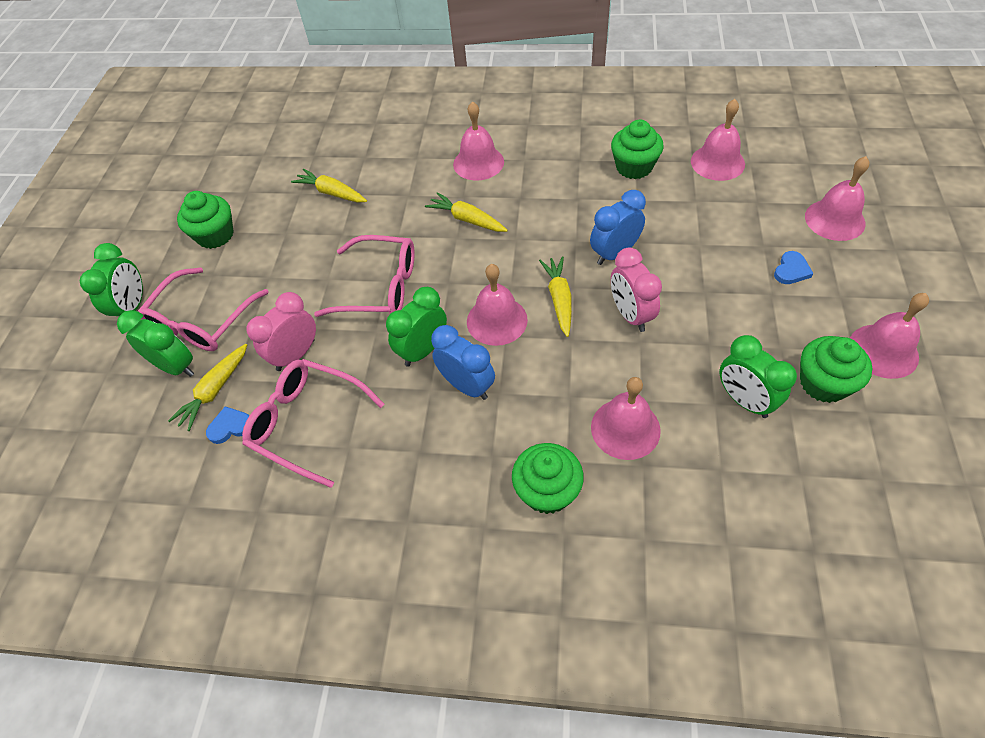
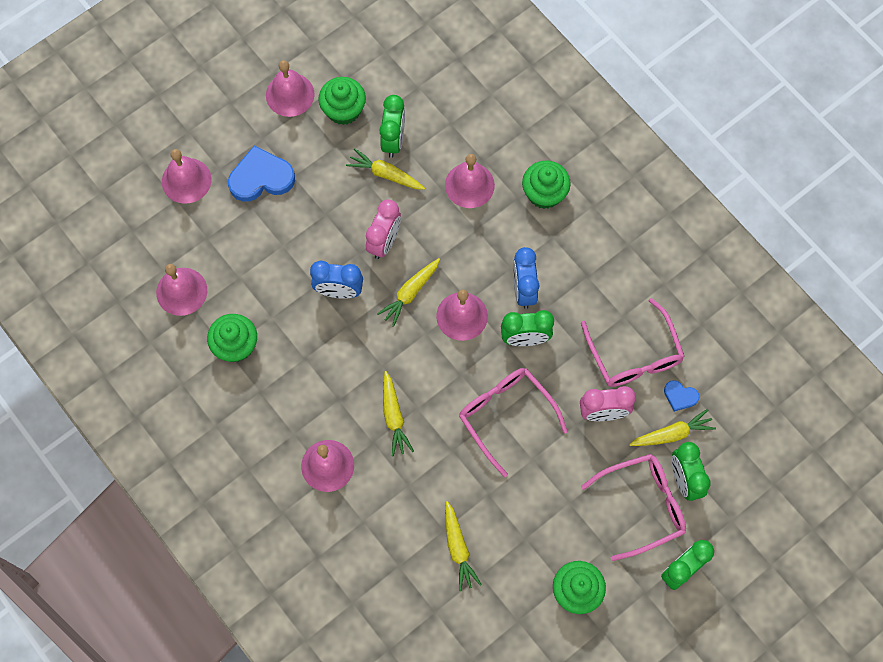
camera: 140 degrees left, 15 degrees up
(707, 365) = (385, 174): none -> yellow carrot
(791, 270) = (261, 177): blue heart -> blue heart, size x1.96

